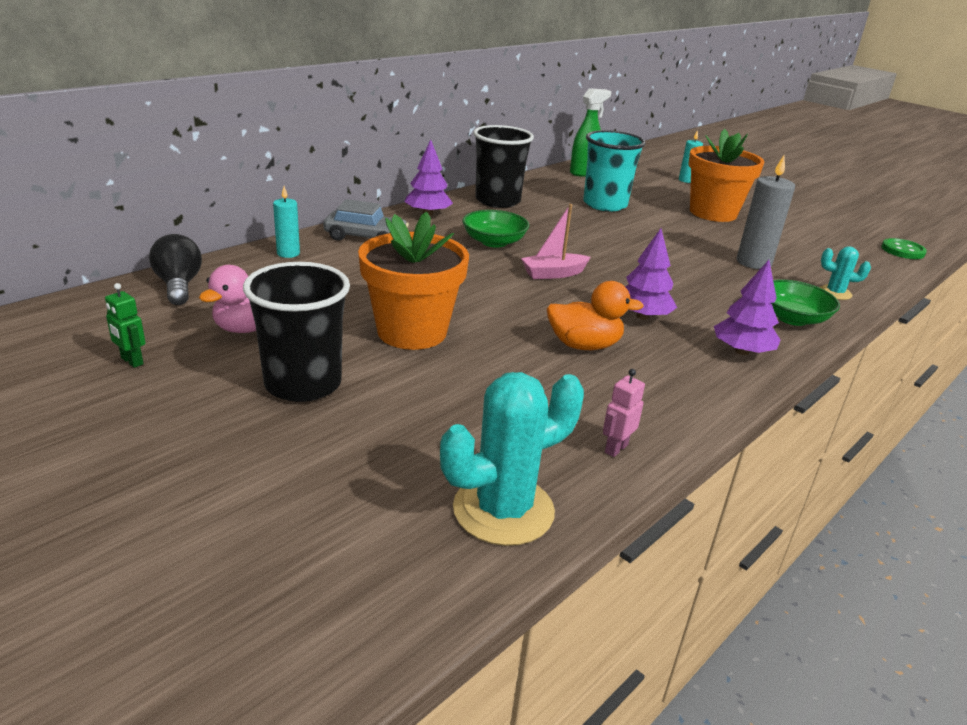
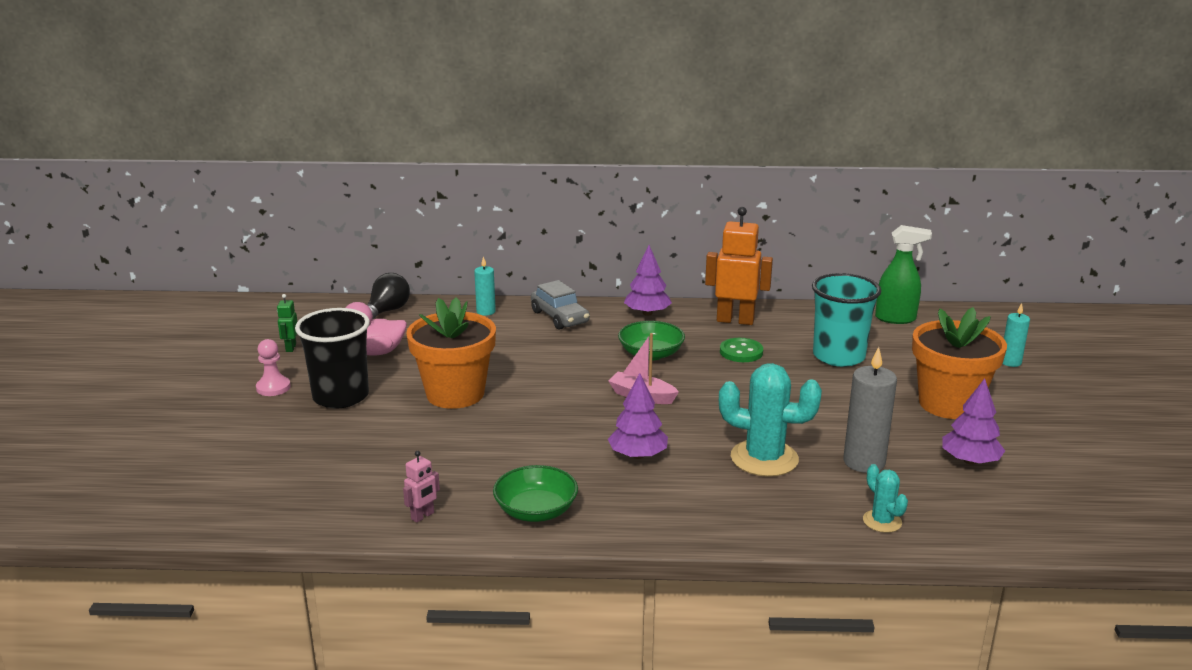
camera: 50 degrees right, 5 degrees down
(199, 411) = (273, 388): none -> pink pawn
(497, 201) = (735, 320): black cup -> orange robot
(503, 510) = (304, 507): turquoise cactus -> turquoise cactus (764, 458)
(584, 345) = (545, 453): orange duck -> none
(615, 448) = (423, 516): pink robot -> pink robot turned 135 degrees clockwise
(741, 351) = (656, 514): purple tree -> purple tree (970, 461)
(792, 318) = (772, 517): green bowl -> green bowl (536, 511)
(902, 250) = (1109, 528): green button -> green button (741, 352)

